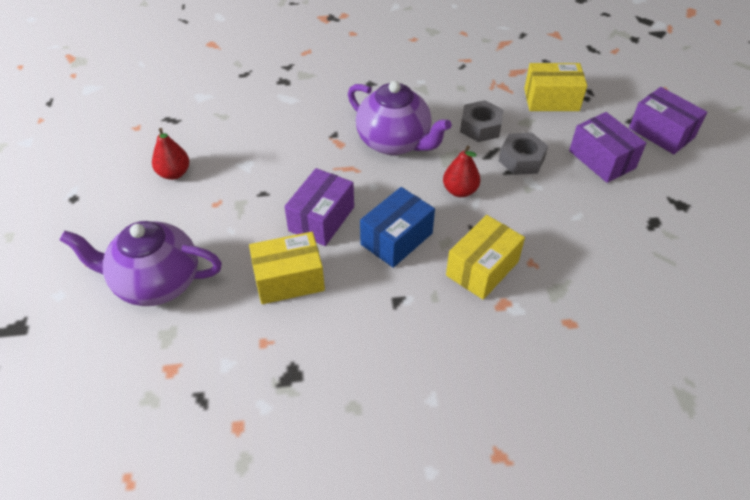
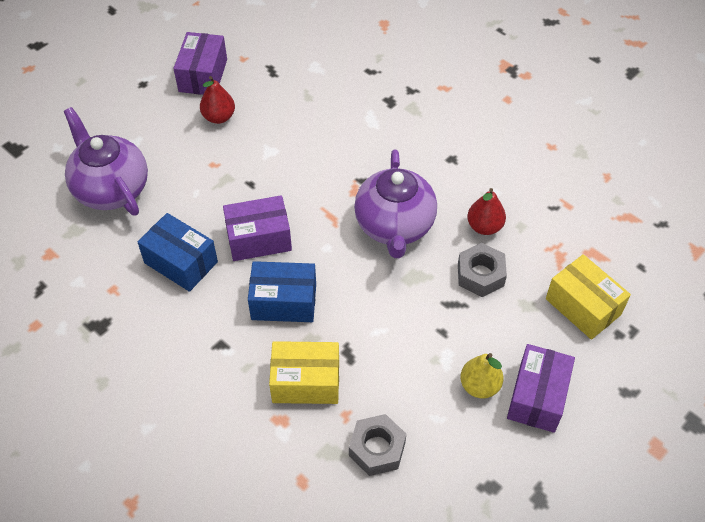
camera: 50 degrees right, 5 degrees up
(289, 279) = (181, 262): yellow box -> blue box
(460, 191) = (381, 310): red pear -> red pear (484, 226)
(521, 160) = (469, 332): grey nut -> grey nut (377, 449)
(569, 180) = (479, 386): none -> yellow pear
(661, 133) = (635, 428): purple box -> purple box (203, 75)

